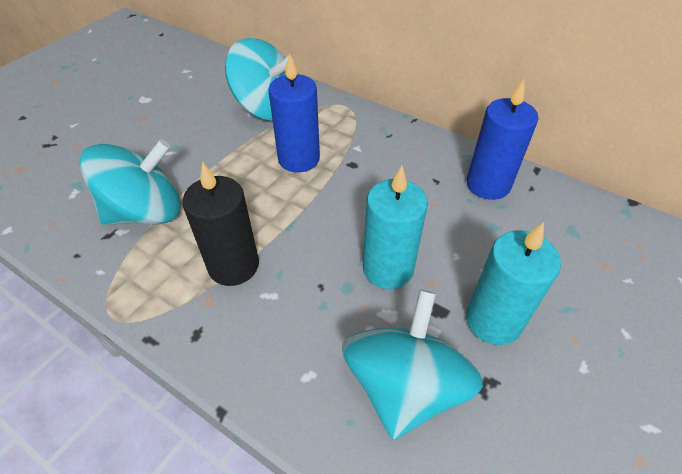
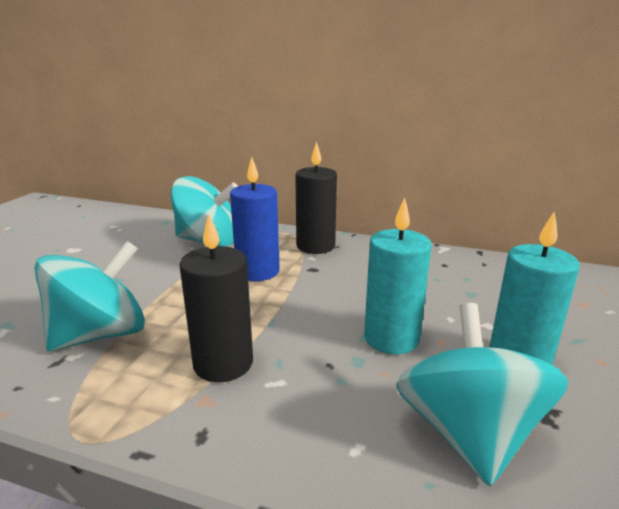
camera: 15 degrees left, 25 degrees down
(367, 132) = (315, 246): none -> black candle
(488, 184) = (445, 266): blue candle -> none

